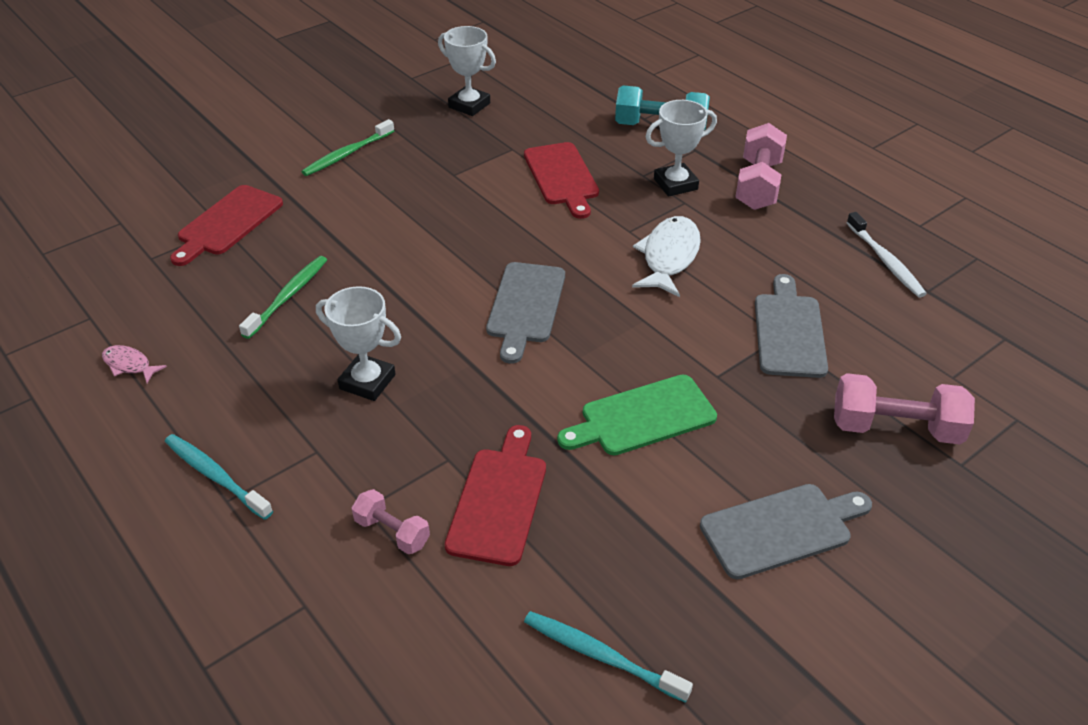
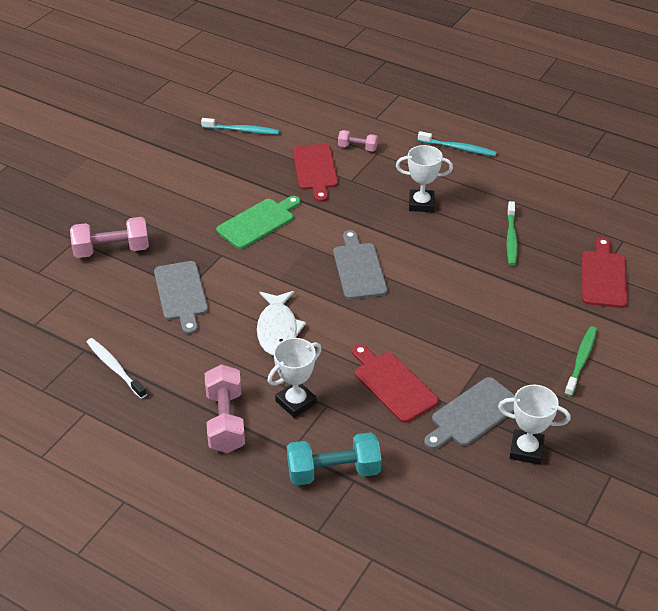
camera: 160 degrees right, 0 degrees up
(129, 365) = (557, 181): pink fish -> none
(781, 529) = (172, 189): grey cutting board -> grey cutting board (473, 414)

